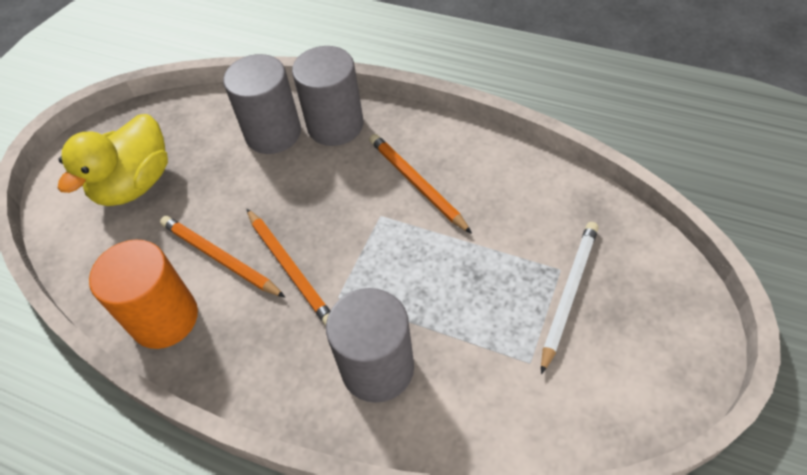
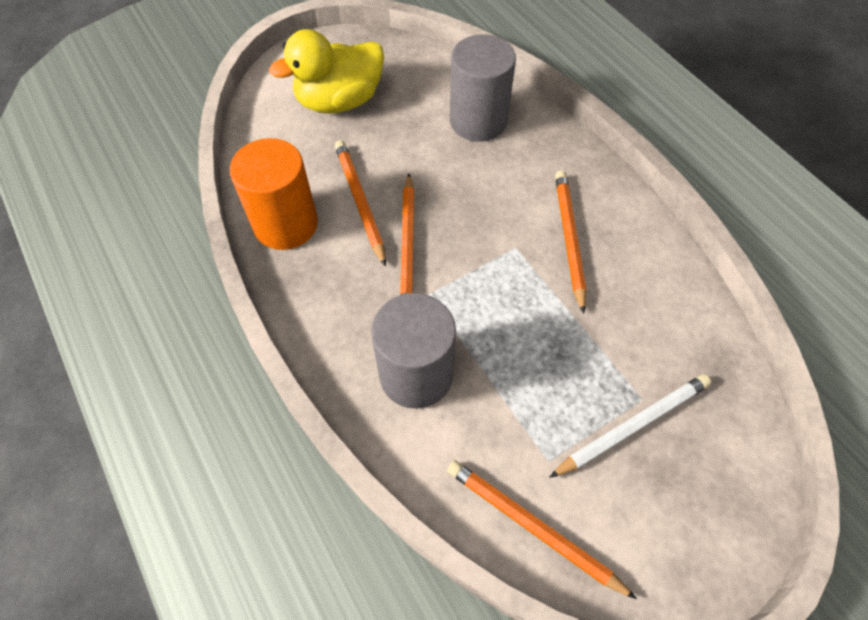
camera: 30 degrees right, 5 degrees up
(335, 125) = (536, 144): grey cylinder -> none
(557, 421) = (533, 527): none -> orange pencil

